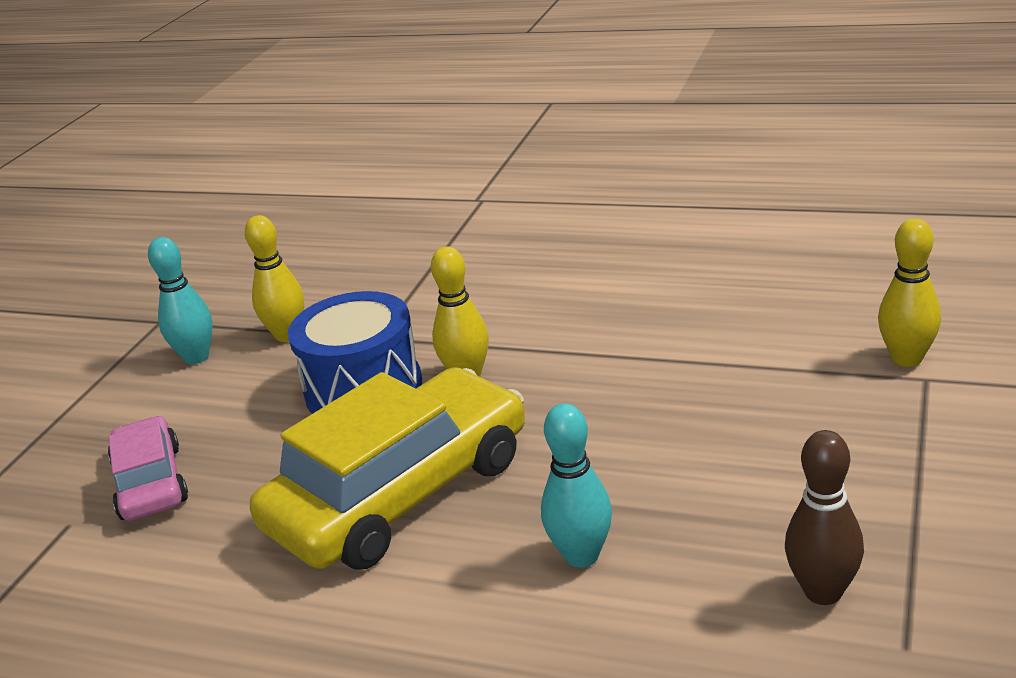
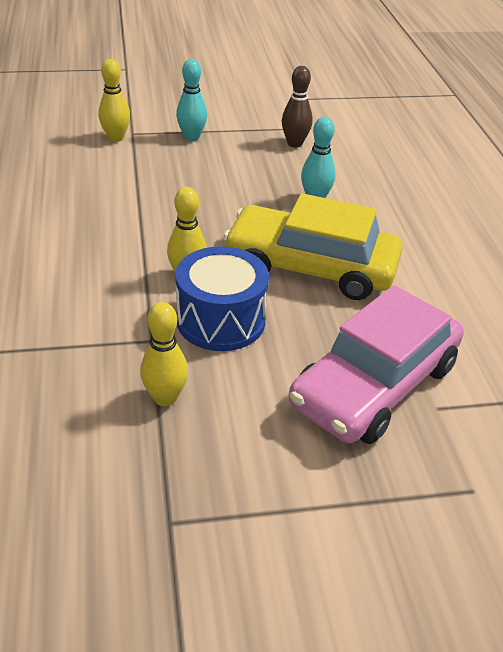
camera: 125 degrees left, 10 degrees up
(151, 483) = (374, 385): pink car -> pink car, size x1.84
(196, 357) = (220, 448): turquoise bowling pin -> turquoise bowling pin (191, 137)

